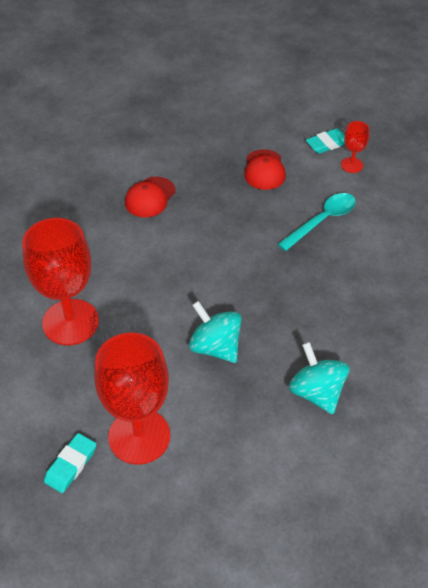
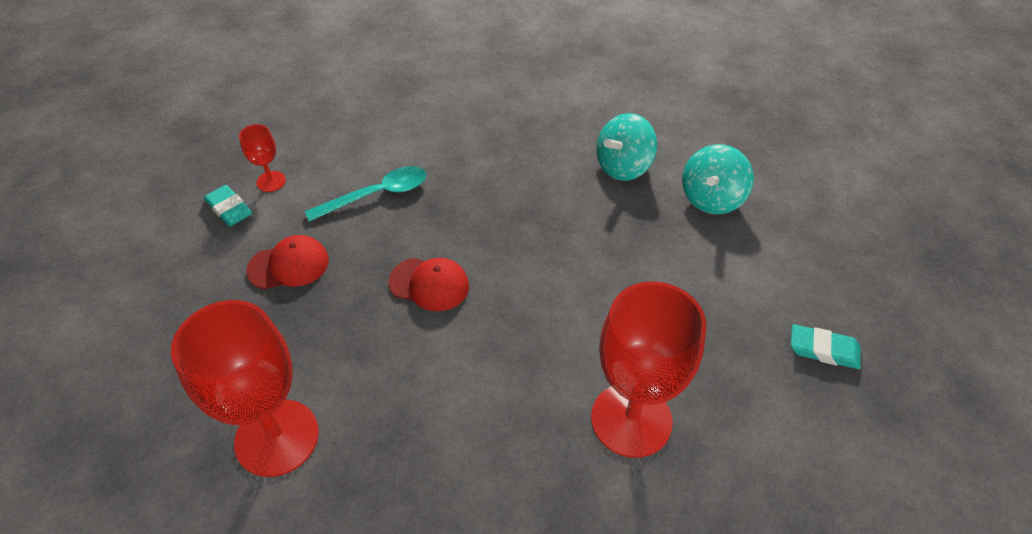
camera: 105 degrees left, 0 degrees up
(139, 436) = (752, 296): red goblet -> red goblet (277, 437)
(150, 197) = (365, 389): red cap -> red cap (429, 284)
(215, 347) = (603, 256): turquoise spinning top -> turquoise spinning top (711, 199)
(322, 221) = (377, 195): turquoise spoon -> turquoise spoon turned 120 degrees clockwise

